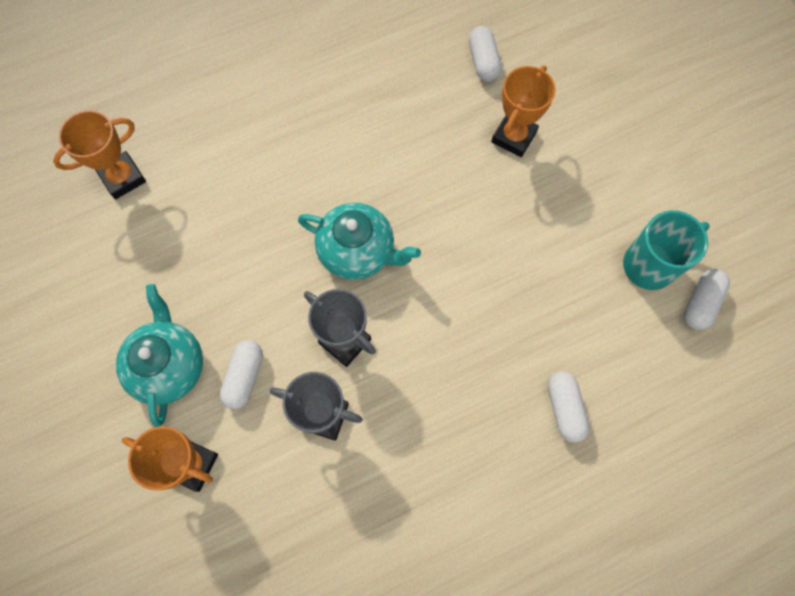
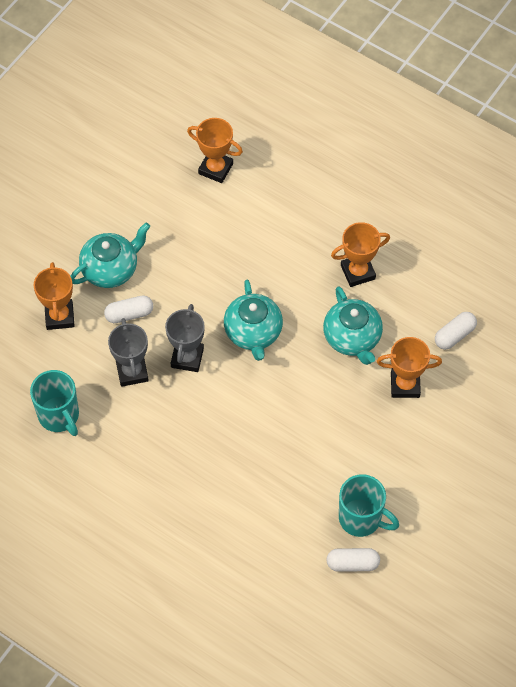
camera: 60 degrees right, 10 degrees down
(330, 541) = (59, 416): none -> turquoise mug
(352, 108) = (358, 272): none -> orange trophy
(427, 156) = (352, 338): none -> turquoise teapot
(564, 408) = (222, 509): white capsule -> none

